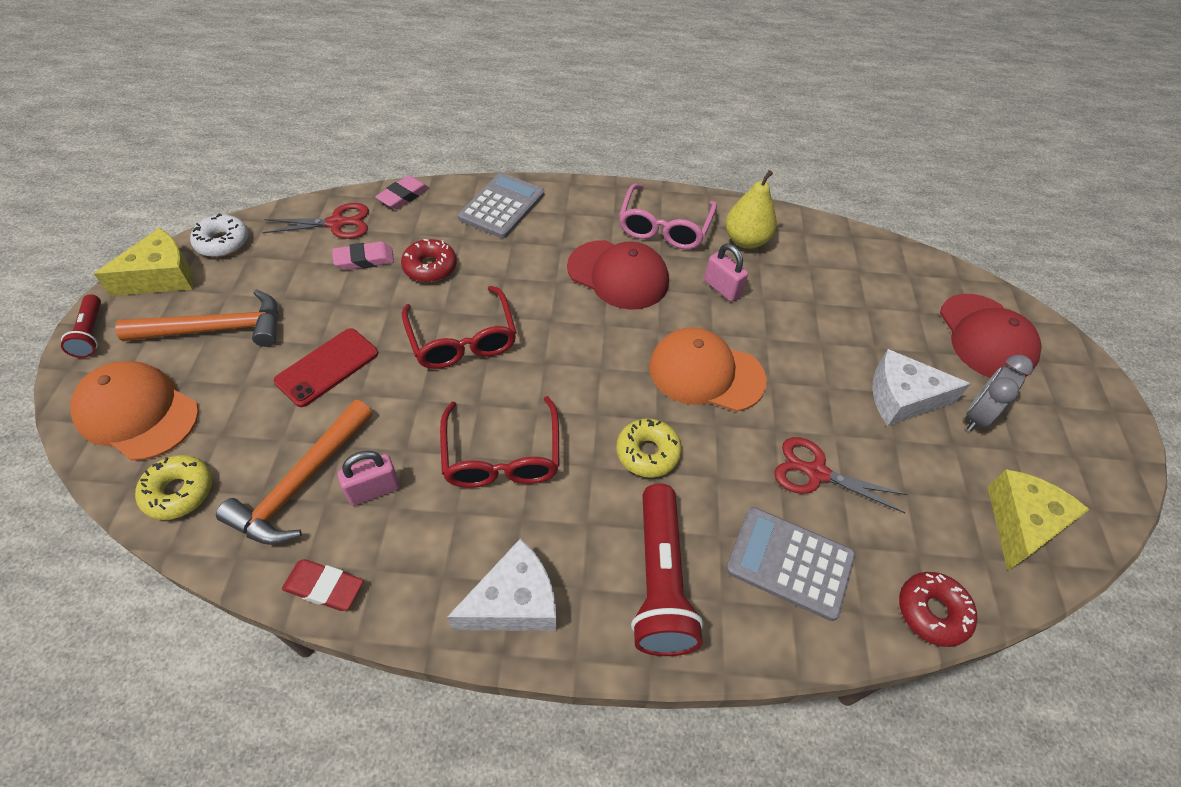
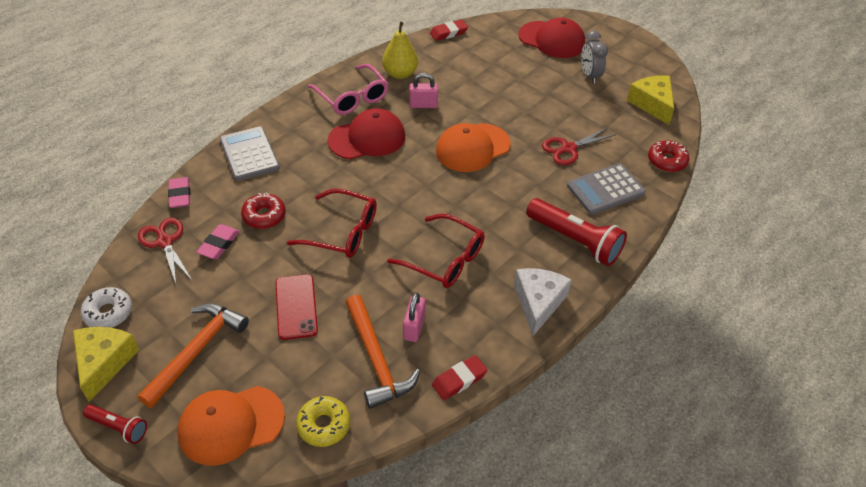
camera: 50 degrees left, 5 degrees down
(336, 223) = (165, 242): red scissors -> red scissors turned 60 degrees counterclockwise
(647, 453) = (499, 200): yellow donut -> none
(863, 239) = (448, 33): none -> red eraser
(902, 398) = (557, 91): white cheese -> none

